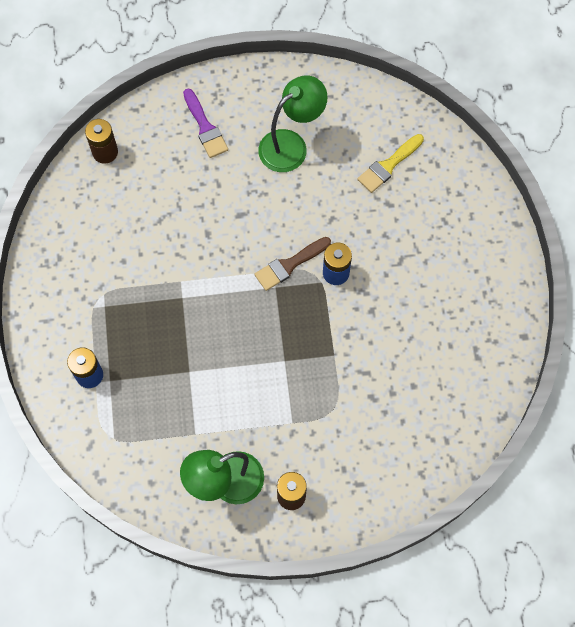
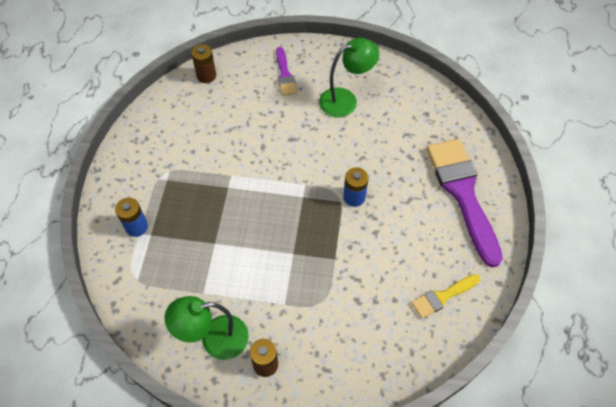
camera: 15 degrees right, 10 degrees down
(289, 265) = (319, 183): brown brush -> none
(388, 165) = (417, 130): yellow brush -> yellow brush (442, 297)
(460, 236) = (462, 193): none -> purple brush

